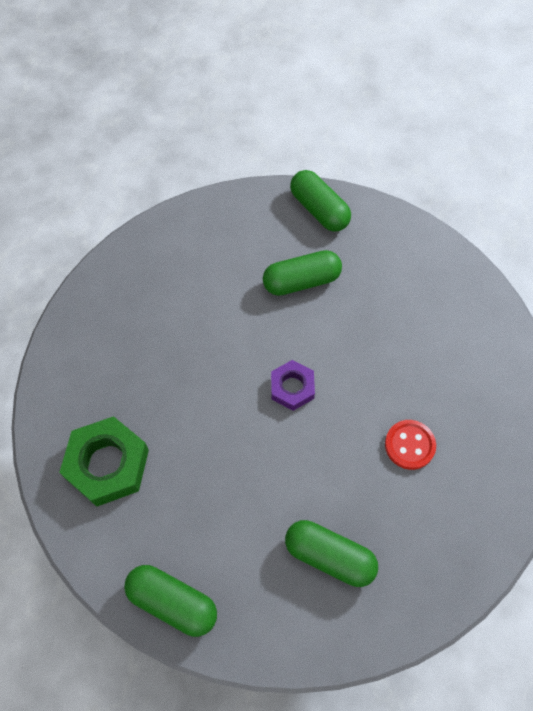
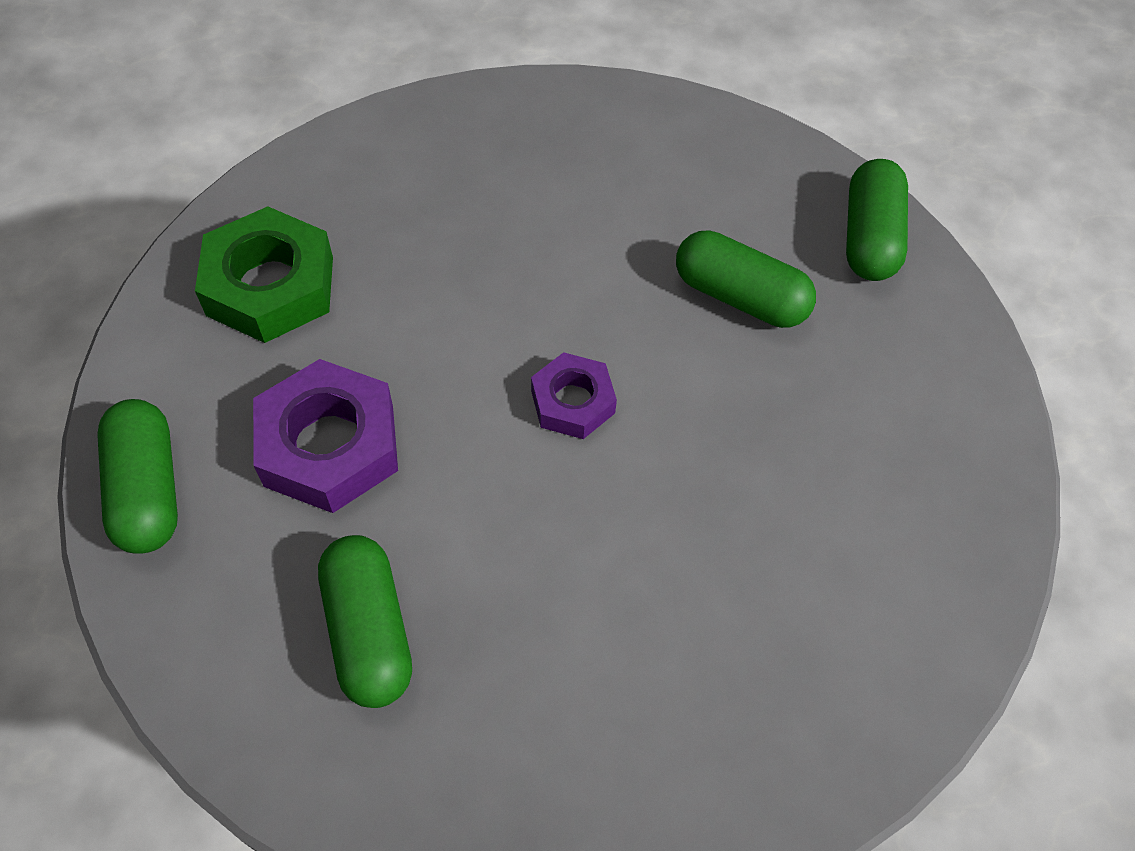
camera: 45 degrees right, 5 degrees down
(222, 504) = (329, 445): none -> purple nut
(409, 445) = (636, 613): red button -> none

